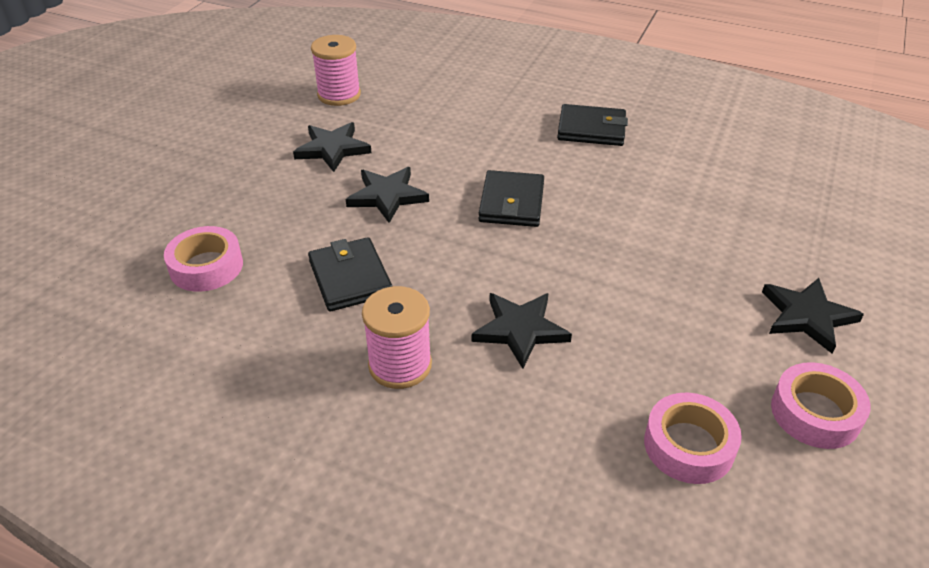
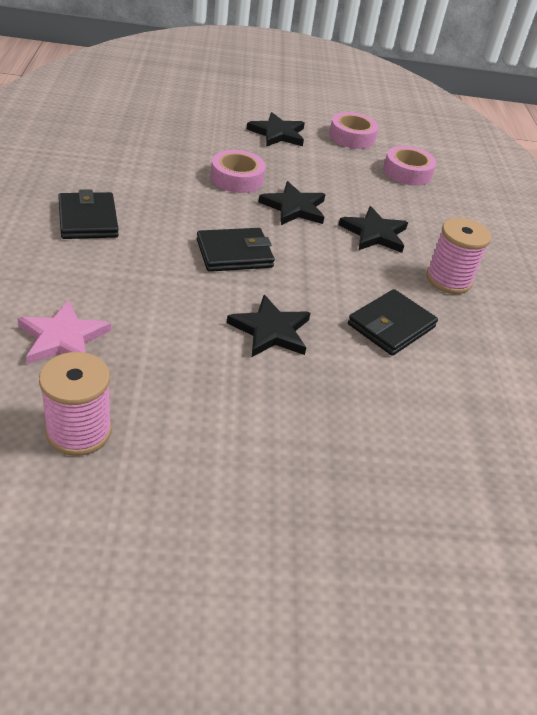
camera: 120 degrees left, 0 degrees up
(206, 266) = (451, 426): pink tape -> pink tape (237, 178)
(332, 149) = (211, 396): black star -> black star (294, 207)
(432, 99) = (63, 338): none -> pink star

